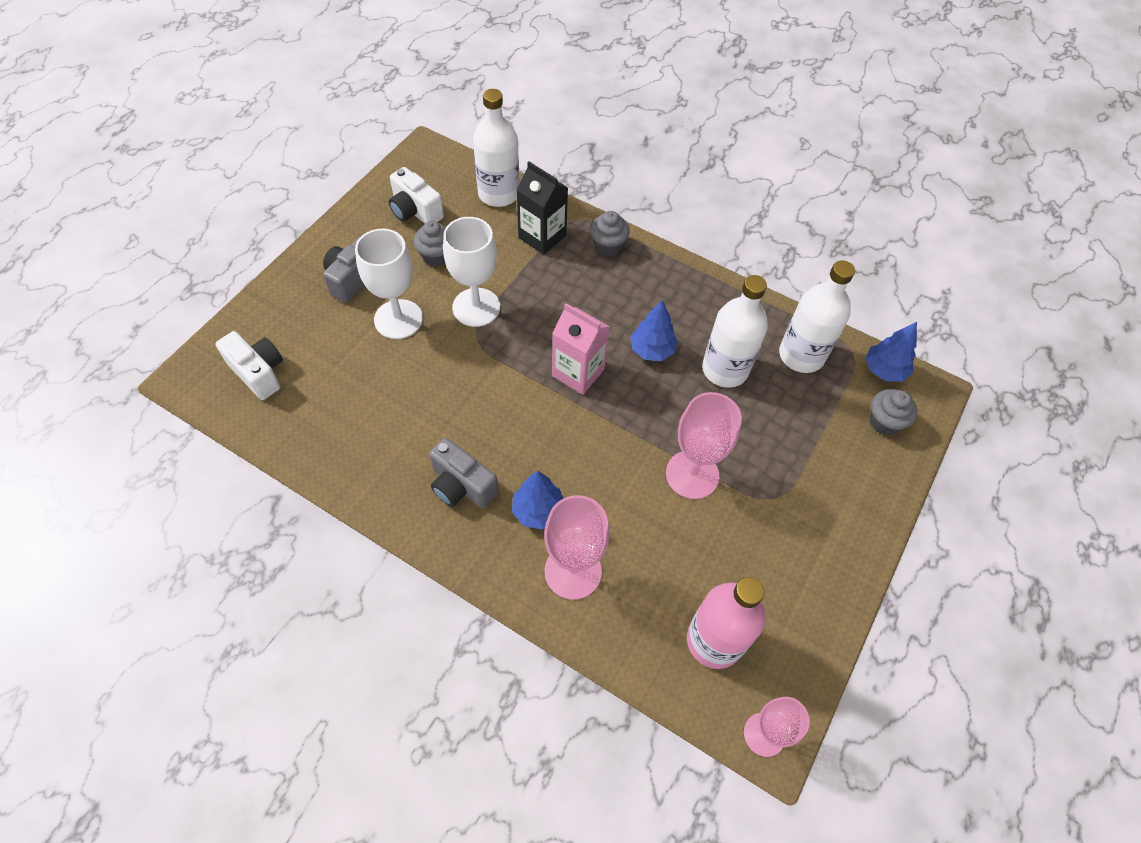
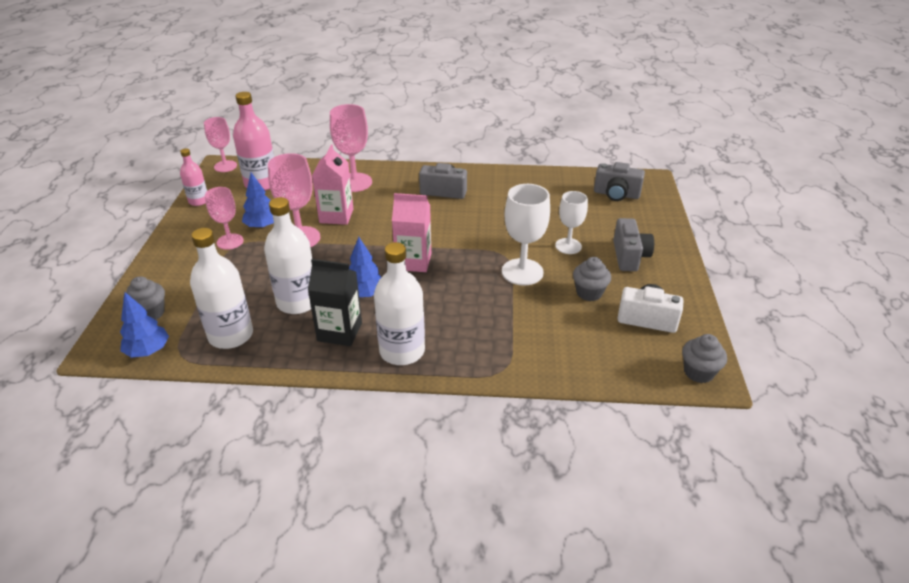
camera: 155 degrees right, 20 degrees down
(258, 373) = (616, 194): white camera -> grey camera
(398, 319) = (568, 246): white goblet -> white goblet, size x0.66
(498, 194) = (595, 364): white bottle -> white bottle (402, 351)
(538, 510) = (391, 196): blue tree -> blue tree (262, 226)
(542, 237) = (519, 342): black carton -> black carton (339, 332)
(608, 246) = (453, 358): grey cupcake -> grey cupcake (698, 372)
(630, 500) = (336, 216): none -> pink carton
(783, 510) = (230, 241): none -> pink goblet
(818, 636) = (199, 201): none -> pink bottle

